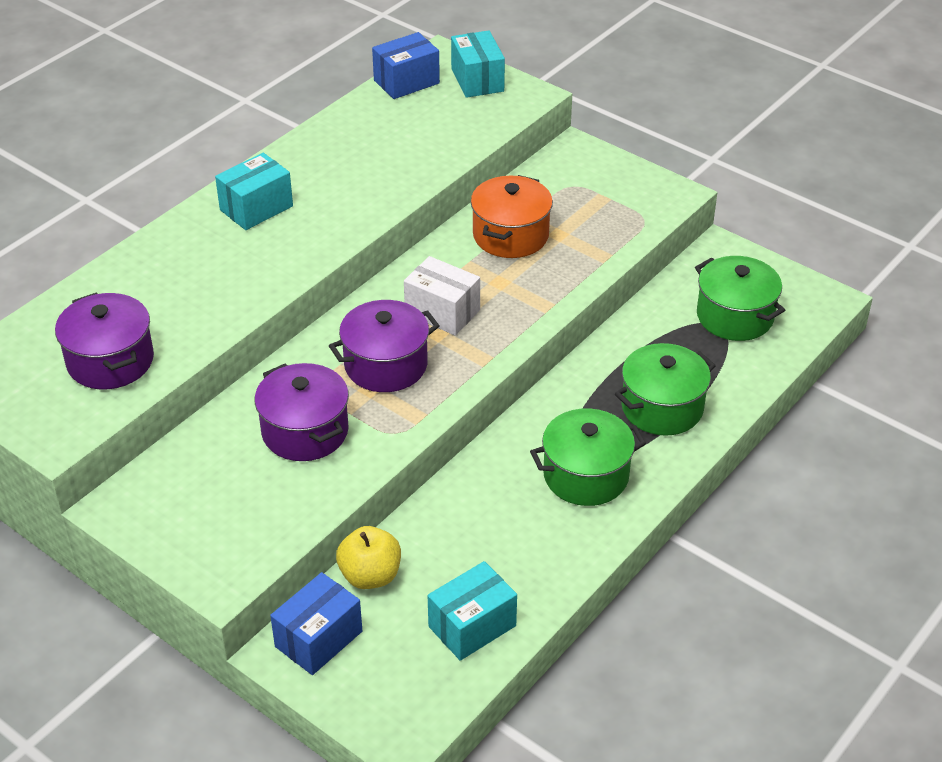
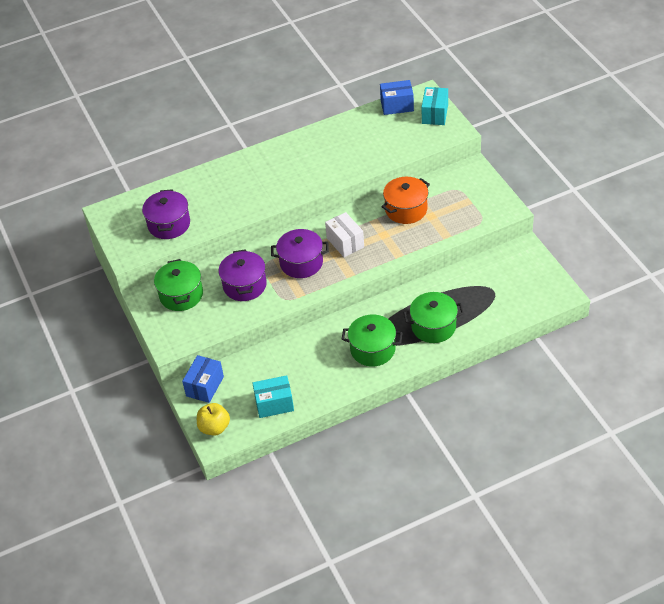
camera: 30 degrees right, 5 degrees up
(256, 208) = (278, 161): turquoise box -> none
(318, 639) = (205, 386): blue box -> blue box turned 45 degrees counterclockwise
(370, 576) = (244, 365): yellow apple -> yellow apple (214, 427)
(735, 316) = (506, 288): green pot -> green pot (181, 295)

